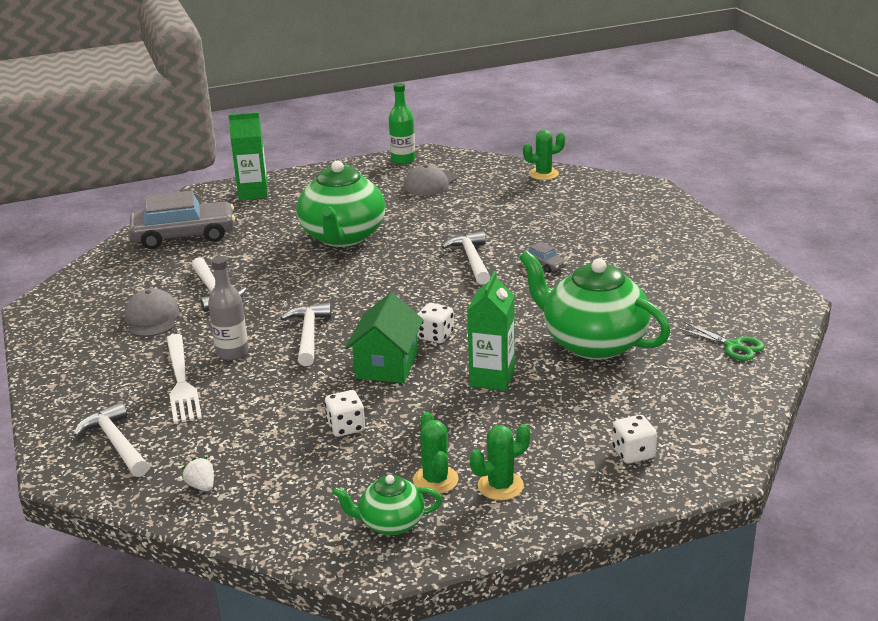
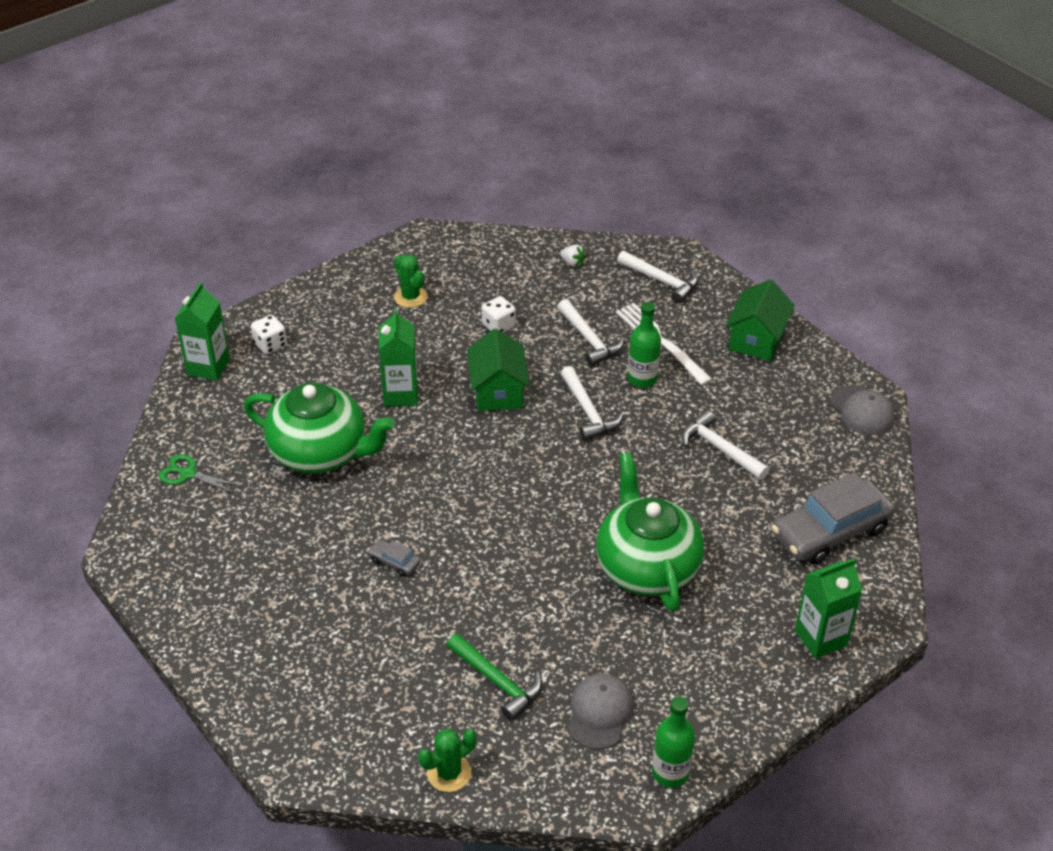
camera: 160 degrees right, 15 degrees up
(82, 367) = (756, 339): none -> green house
(152, 318) = (749, 403): grey cap -> grey cap (862, 410)
(232, 352) = (642, 379): grey bottle -> green bottle
(390, 523) = (428, 262): green teapot -> none
(435, 336) = (470, 433): white dice -> none
(471, 259) = (479, 554): white hammer -> white hammer (589, 340)
(492, 201) = (497, 682): none -> green hammer
(500, 486) = (362, 301): green cactus -> none
(713, 441) = (208, 367): none -> green carton

